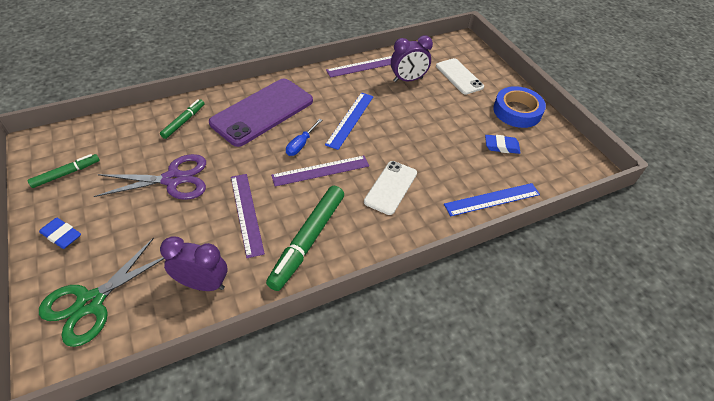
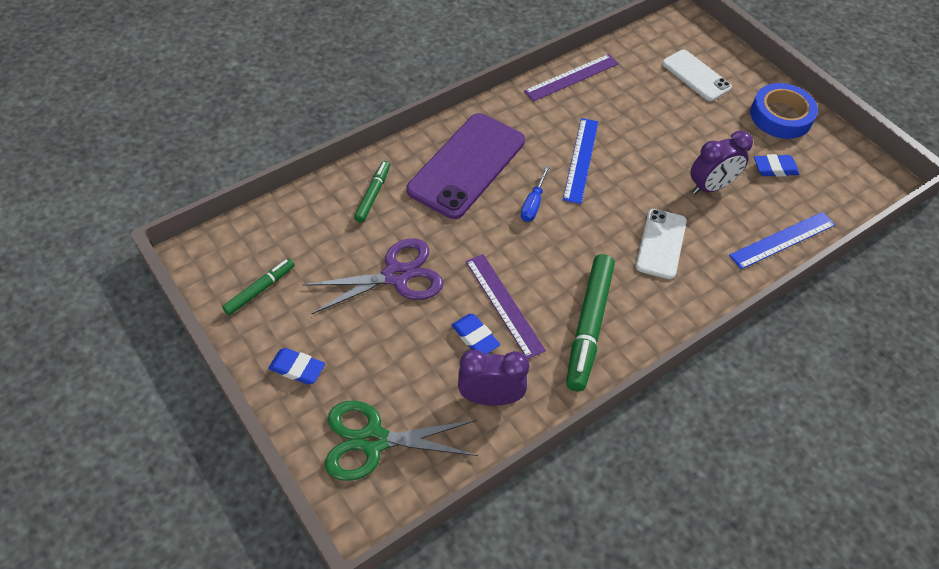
camera: 10 degrees left, 5 degrees up
(91, 302) = (373, 440): green scissors -> green scissors turned 60 degrees clockwise
(212, 234) = (475, 337): none -> blue eraser
(320, 171) = (570, 235): purple ruler -> none
(408, 80) = (633, 90): purple clock -> purple clock (711, 187)

